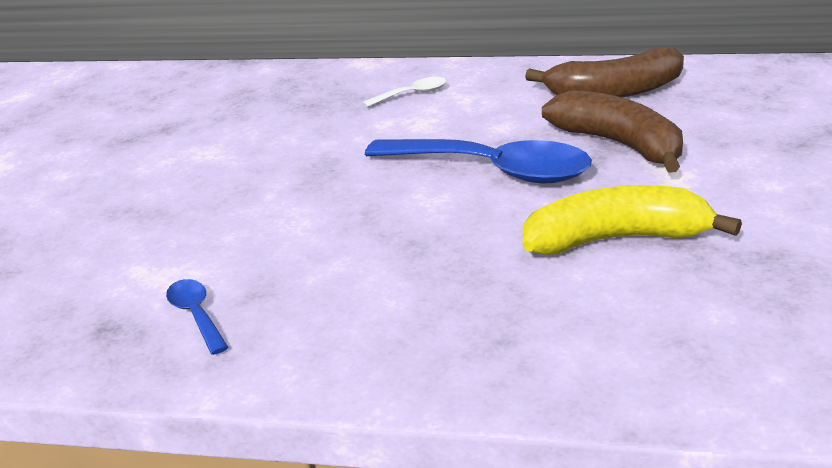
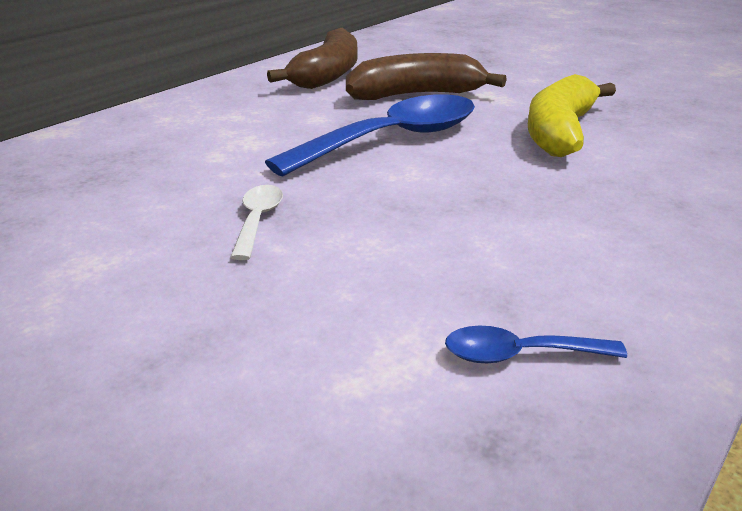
camera: 65 degrees left, 0 degrees up
(412, 94) = (179, 131): white spoon -> white spoon (258, 220)

